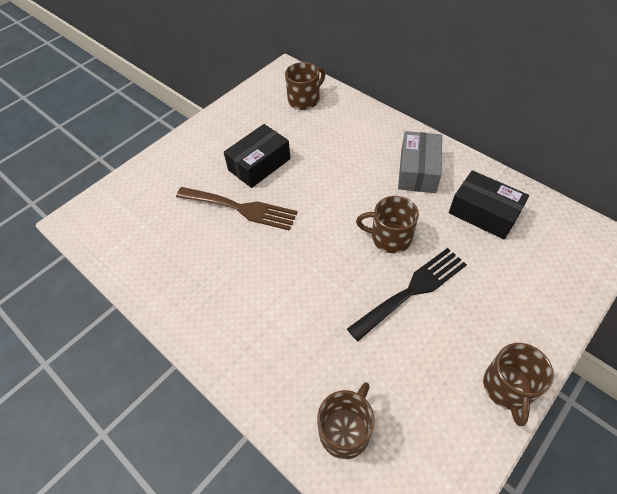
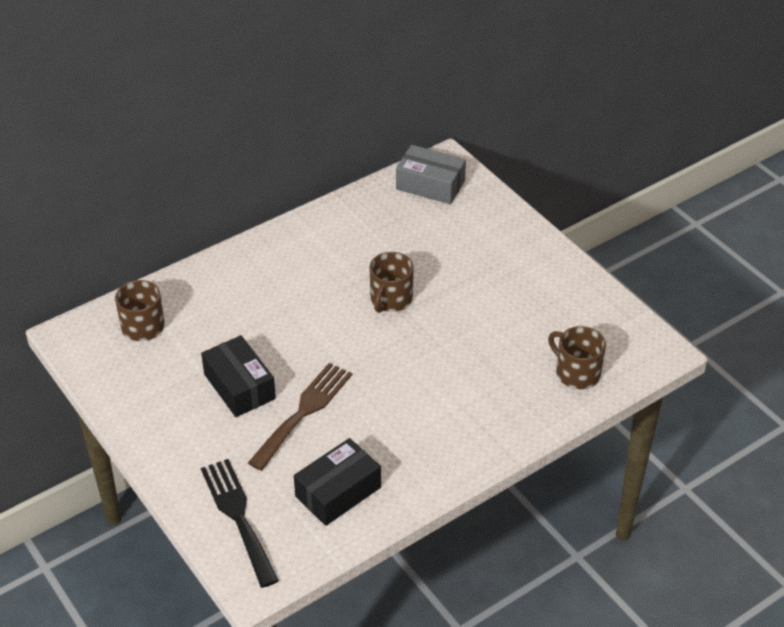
camera: 80 degrees left, 10 degrees down
(412, 290) = (456, 298): black fork -> black fork (238, 516)
(418, 171) = (310, 256): grey box -> grey box (430, 185)
(483, 213) = (386, 226): black box -> black box (338, 492)
(507, 388) = (563, 267): brown mug -> none

